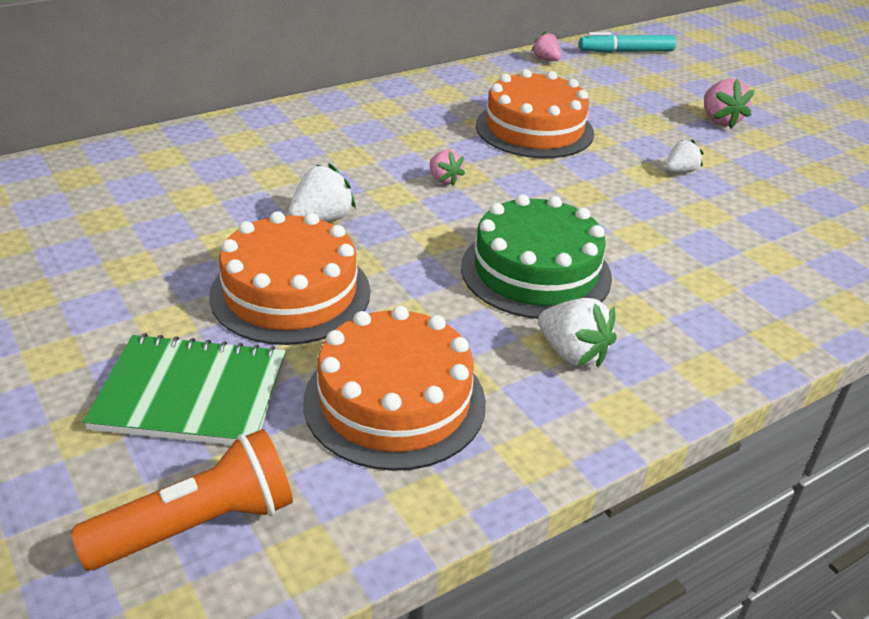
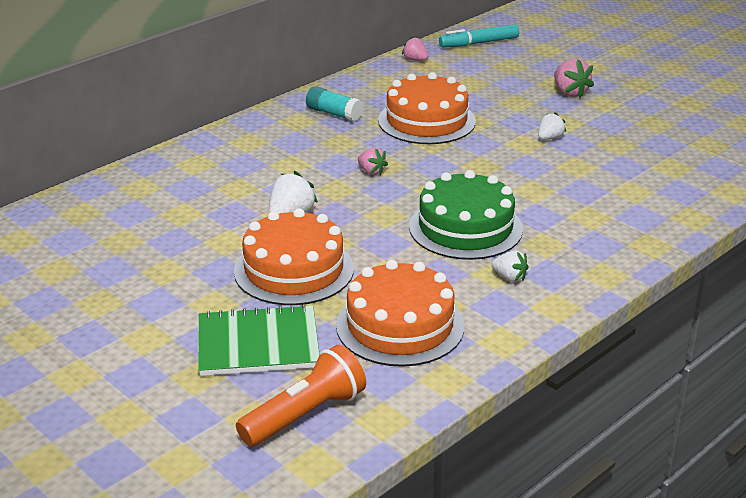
camera: 10 degrees left, 5 degrees down
(428, 106) = (334, 114): none -> turquoise glue stick
(572, 353) = (509, 277): white strawberry -> white strawberry, size x0.64

